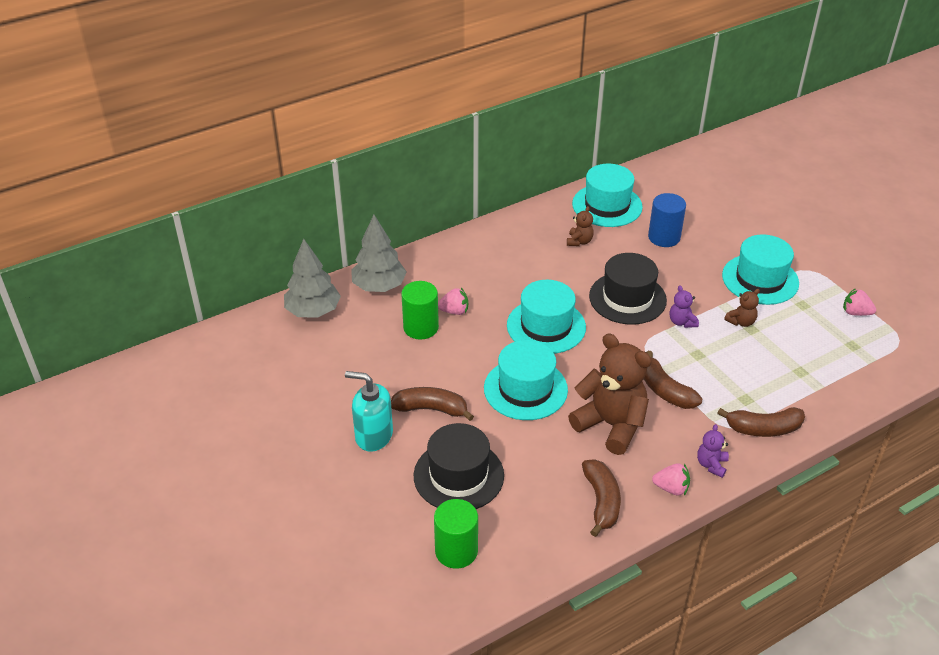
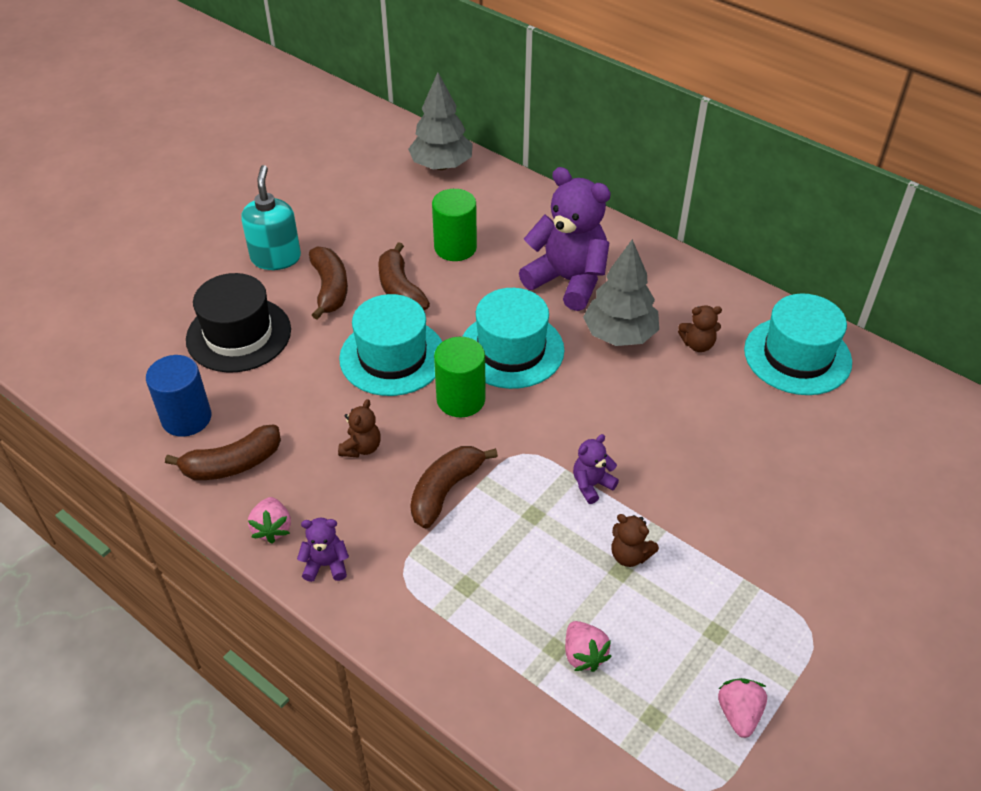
camera: 70 degrees right, 5 degrees up
(379, 286) = (506, 199): grey tree -> grey tree (619, 335)
(454, 311) = (496, 266): pink strawberry -> pink strawberry (584, 654)
(456, 551) = (133, 359): green cylinder -> green cylinder (461, 399)
(489, 280) = (568, 281): none -> purple teddy bear
(611, 425) = (361, 447): brown teddy bear -> brown teddy bear, size x0.44
(627, 298) = (609, 417): black hat -> none
(664, 237) = (768, 431): blue cylinder -> blue cylinder (186, 418)
(760, 279) = (744, 565): turquoise hat -> none
(763, 428) = (415, 615): brown banana -> brown banana (400, 289)

